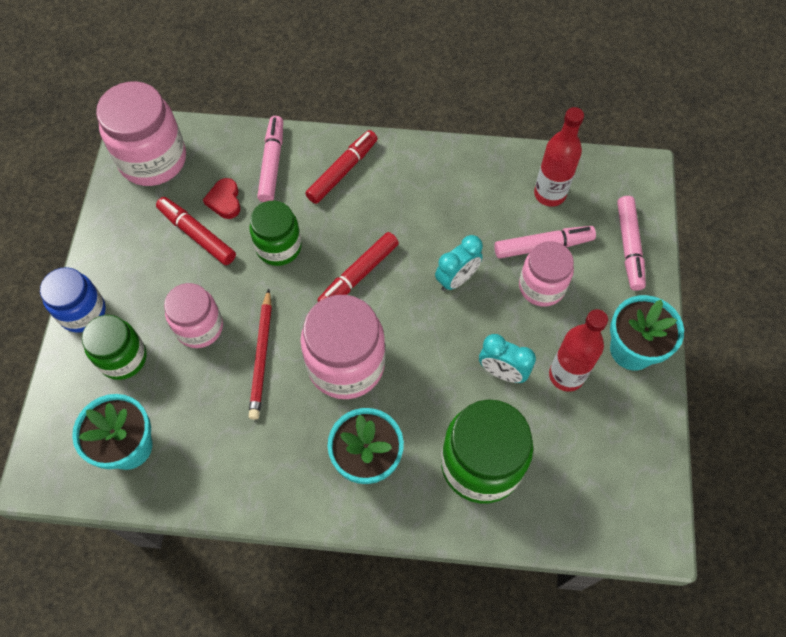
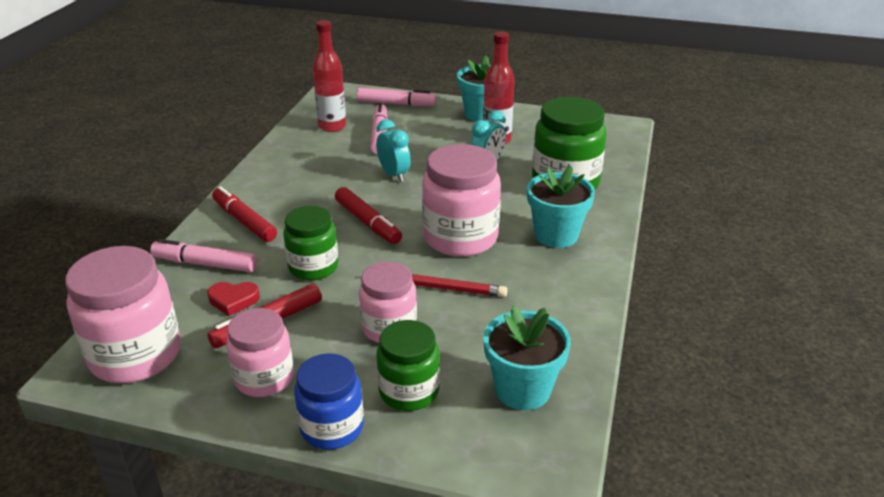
camera: 80 degrees left, 30 degrees down
(541, 287) = (416, 140): pink jar -> pink jar (264, 378)

